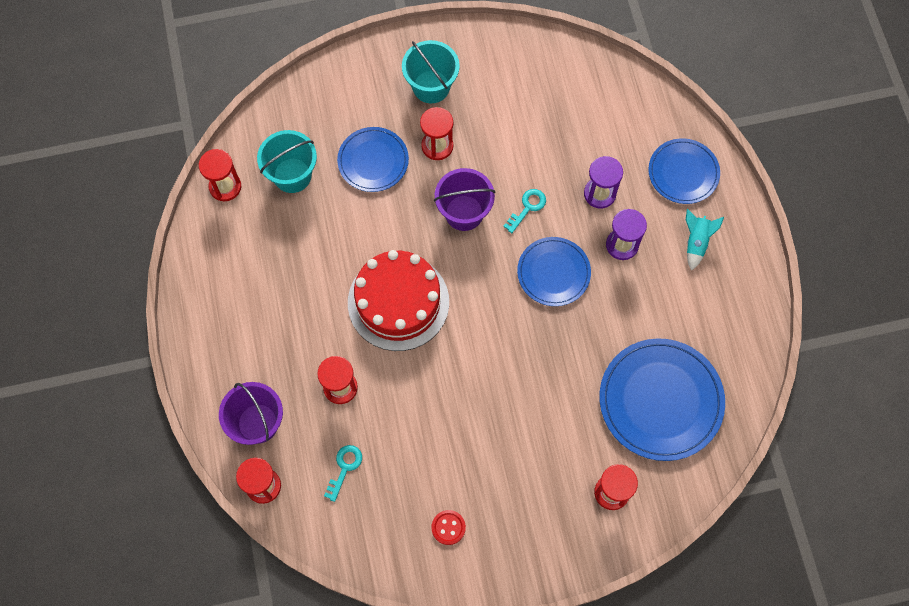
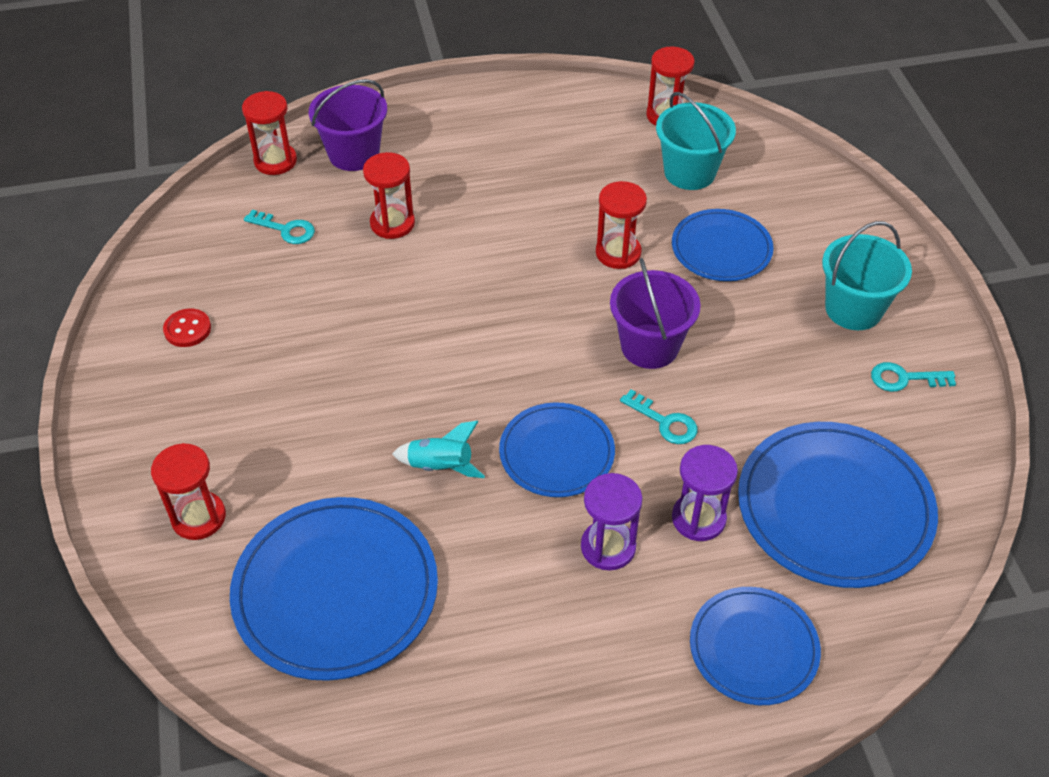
camera: 90 degrees right, 20 degrees down
(398, 302) = (509, 277): red cake -> none
(437, 146) = (755, 316): red hourglass -> red hourglass (618, 253)
(490, 67) = (904, 378): none -> turquoise key
(589, 120) = (834, 508): none -> blue plate
(696, 242) = (618, 661): turquoise rocket -> turquoise rocket (440, 466)

